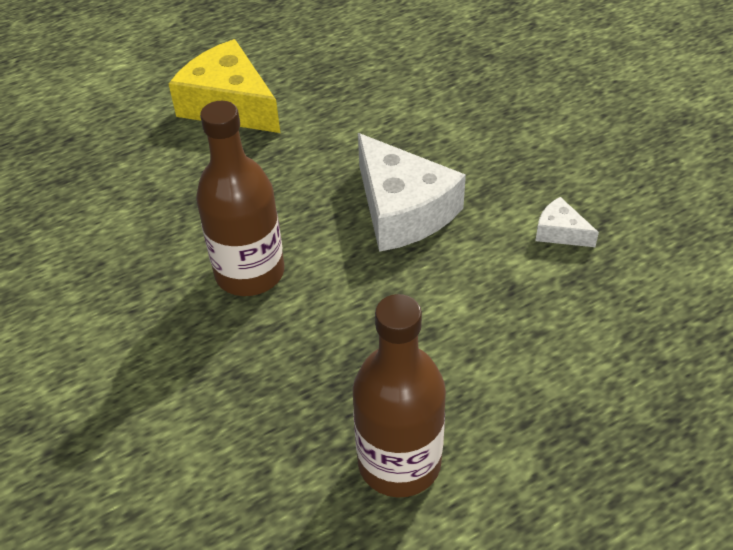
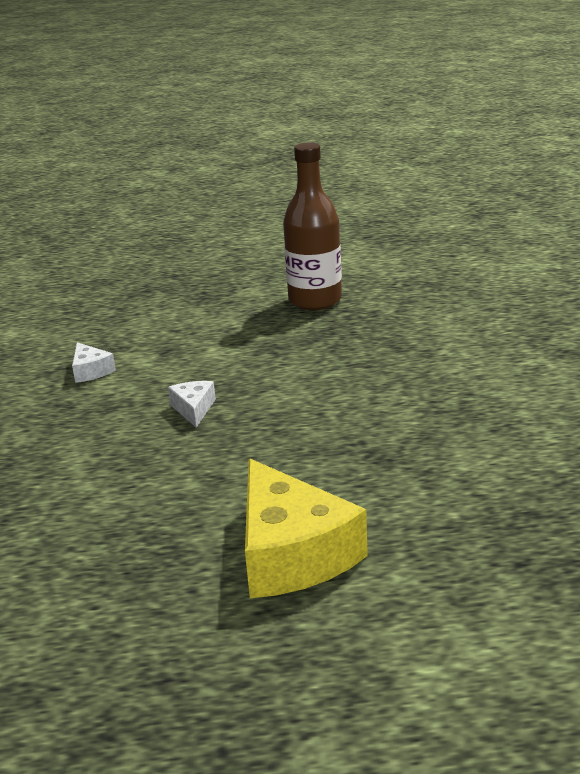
camera: 155 degrees left, 20 degrees down
(250, 273) = (356, 396): brown bottle -> none
(402, 210) = (194, 409): white cheese -> white cheese, size x0.46

